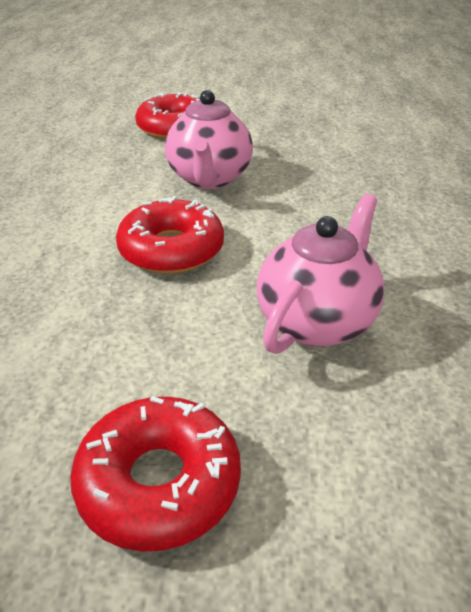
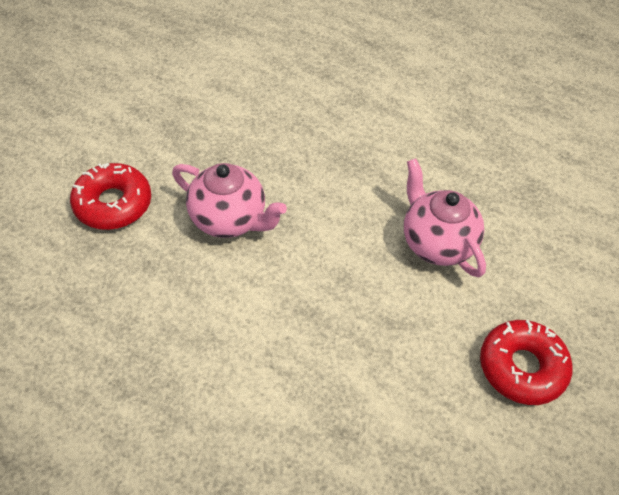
camera: 65 degrees left, 15 degrees up
(171, 249) = (317, 284): red donut -> none

